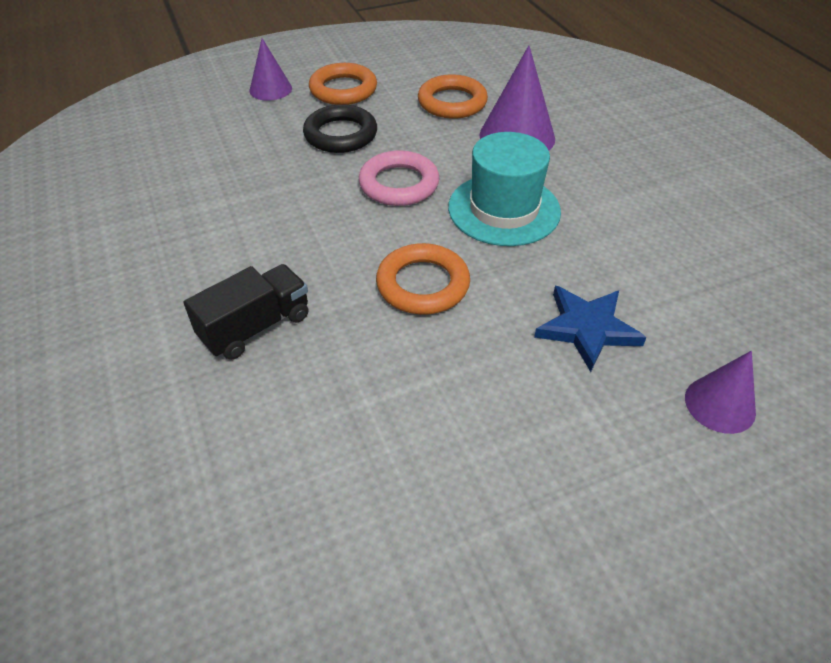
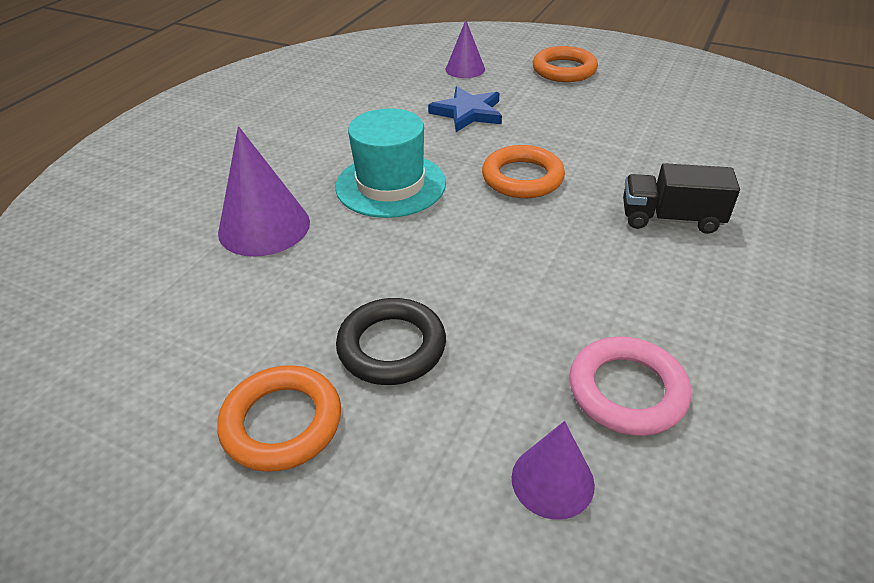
camera: 130 degrees left, 5 degrees down
(270, 89) = (357, 514): purple cone -> purple cone (552, 480)
(399, 184) = (427, 252): pink ring -> pink ring (627, 390)
(452, 102) = (229, 302): orange ring -> orange ring (564, 70)

